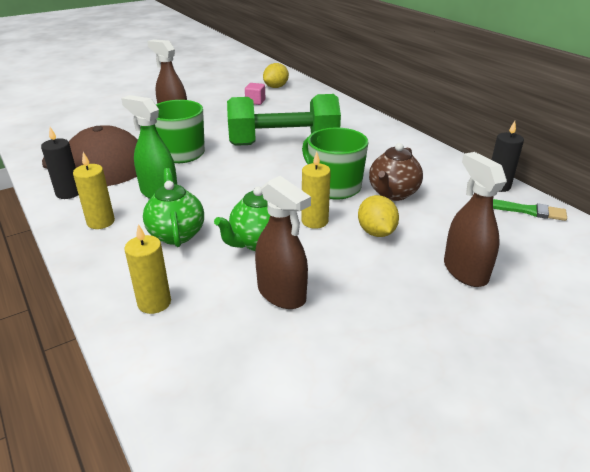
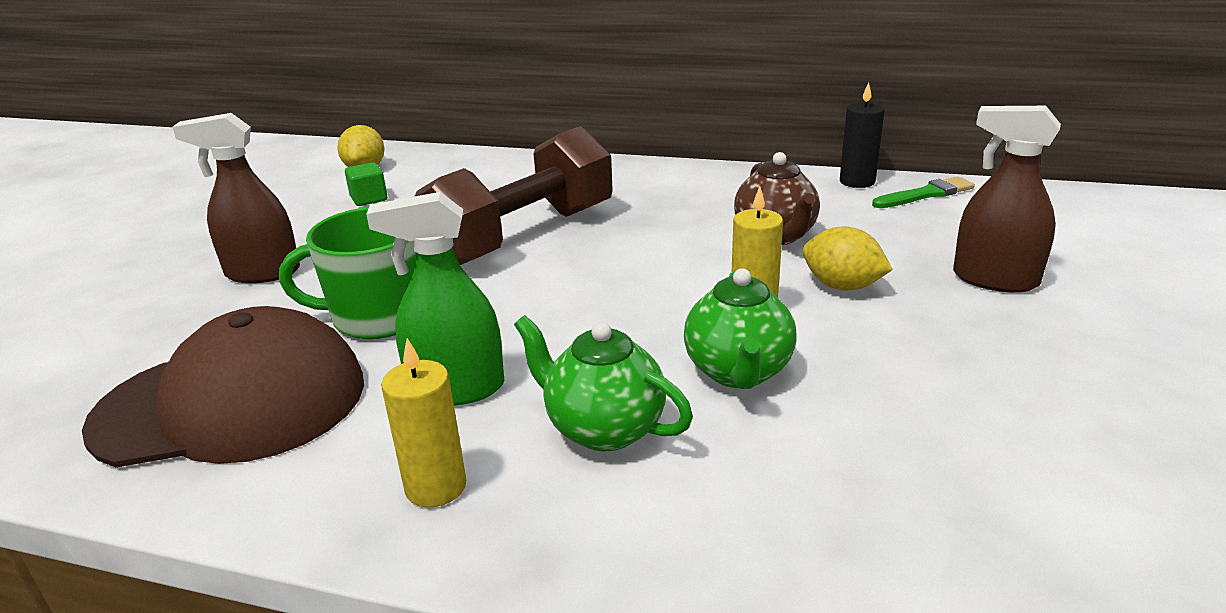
camera: 40 degrees left, 5 degrees down
(68, 193) = (270, 479): black candle -> none
(154, 303) = (764, 540): yellow candle -> none
(255, 102) = (369, 199): pink cube -> green cube
(282, 294) = (887, 415): brown spray bottle -> none
(283, 143) = (523, 236): green dumbbell -> brown dumbbell
(334, 187) = (695, 259): green mug -> none

